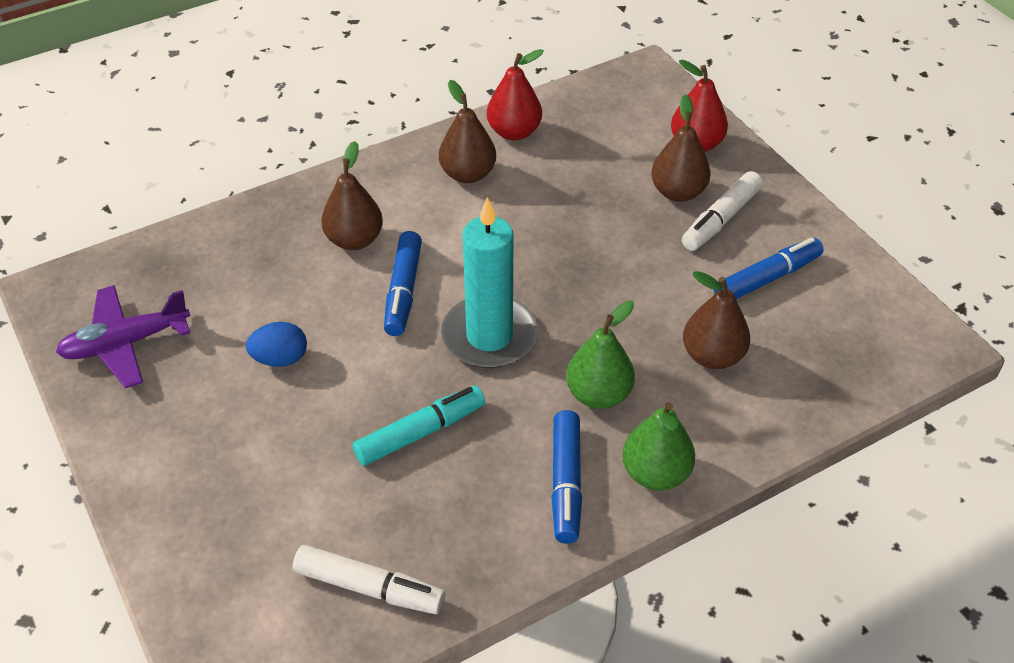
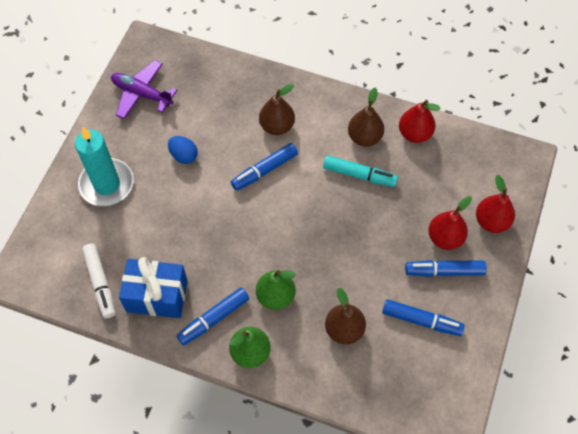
camera: 50 degrees right, 15 degrees up
(420, 433) = (191, 241): turquoise marker -> turquoise marker (359, 175)
(464, 528) = (157, 296): none -> blue gift
(489, 336) = (270, 226): turquoise candle -> turquoise candle (106, 184)
(678, 192) = (445, 238): brown pear -> red pear
(721, 219) = (444, 271): white marker -> blue marker

